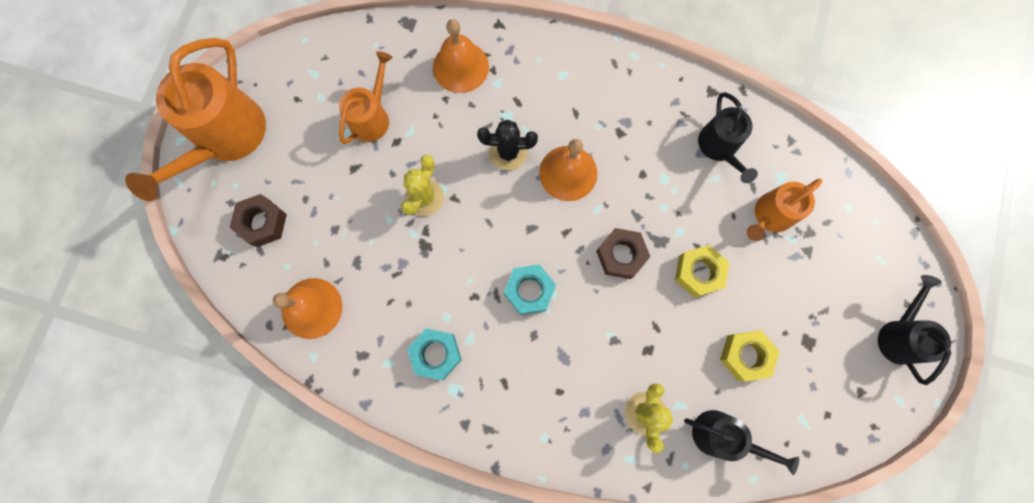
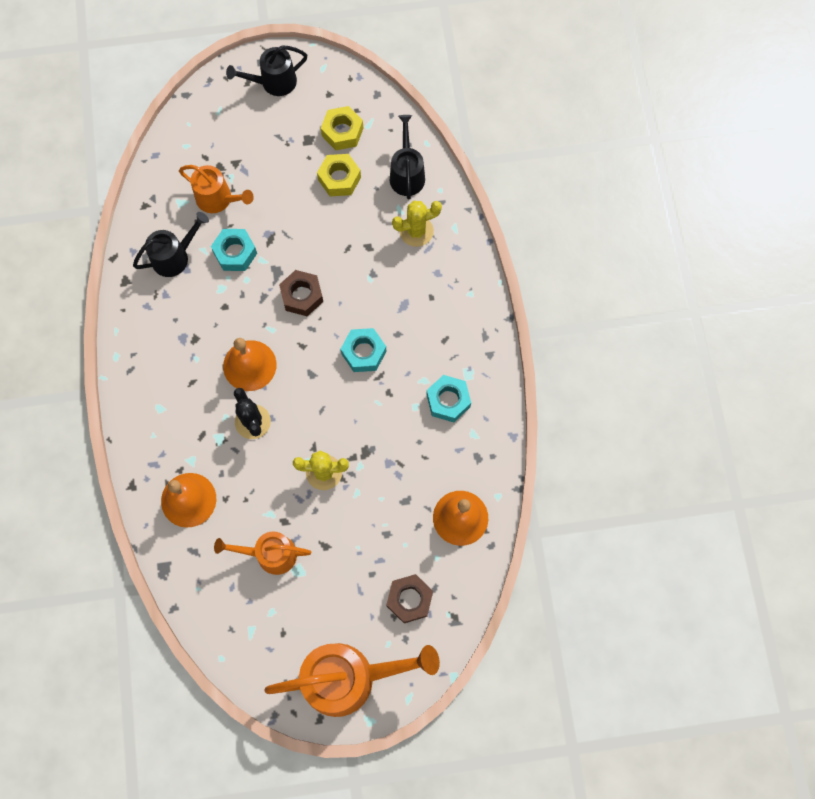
camera: 115 degrees left, 5 degrees down
(698, 272) = (289, 234): yellow nut -> yellow nut (342, 132)
(699, 208) = (235, 253): none -> turquoise nut

